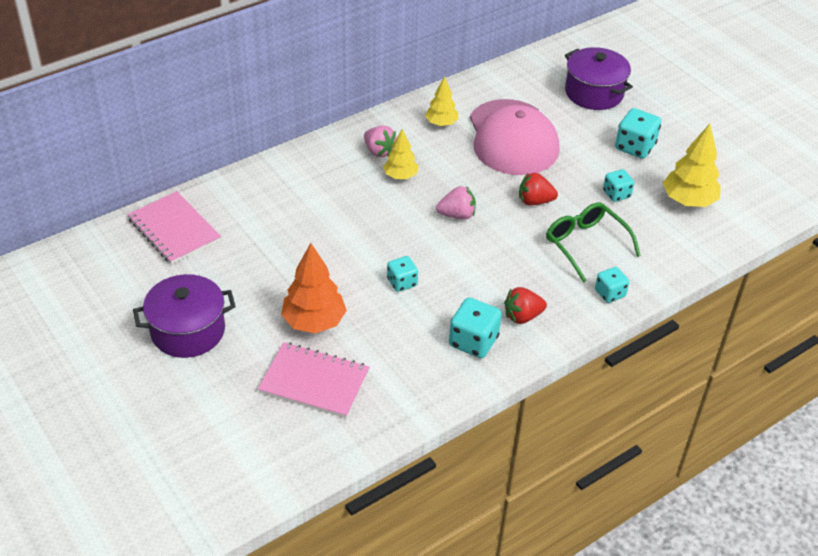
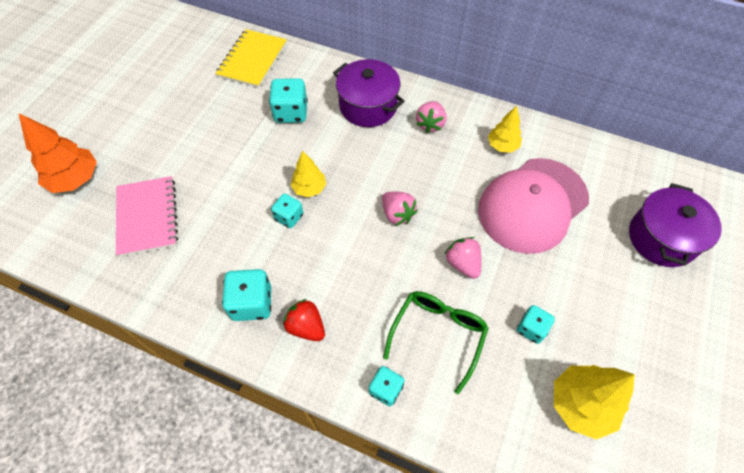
camera: 60 degrees right, 15 degrees up
(174, 230) = (252, 60): pink notebook -> yellow notebook
(188, 331) = (159, 119): purple pot -> purple pot (368, 106)
(314, 322) = (210, 184): orange tree -> orange tree (75, 179)
(400, 176) = (413, 152): yellow tree -> yellow tree (309, 188)
(534, 201) = (463, 263): red strawberry -> pink strawberry
(634, 147) = (616, 312): turquoise dice -> turquoise dice (291, 112)

